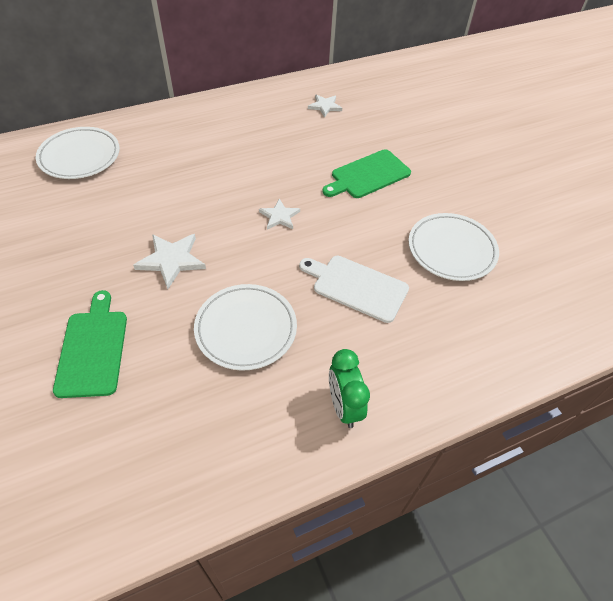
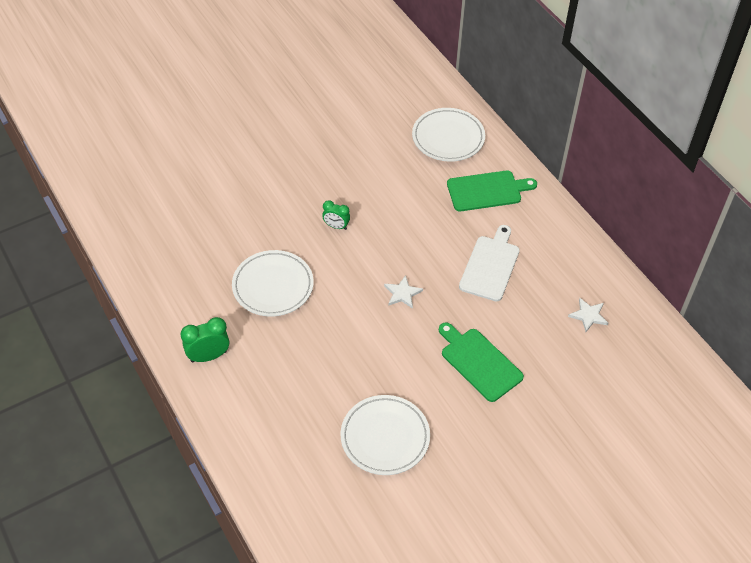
camera: 85 degrees right, 0 degrees up
(93, 349) = (246, 199): green cutting board -> green cutting board (487, 191)
(171, 260) = (336, 226): white star -> green clock
(356, 287) = (326, 359): white cutting board -> white cutting board (490, 266)

